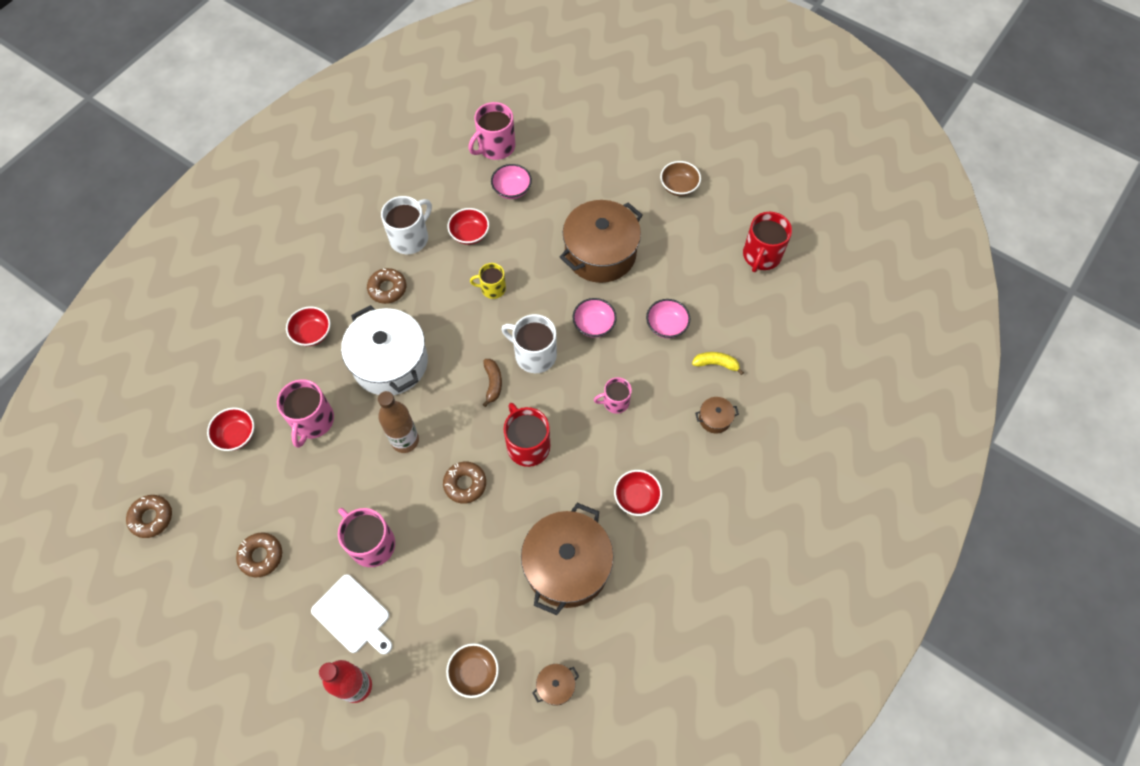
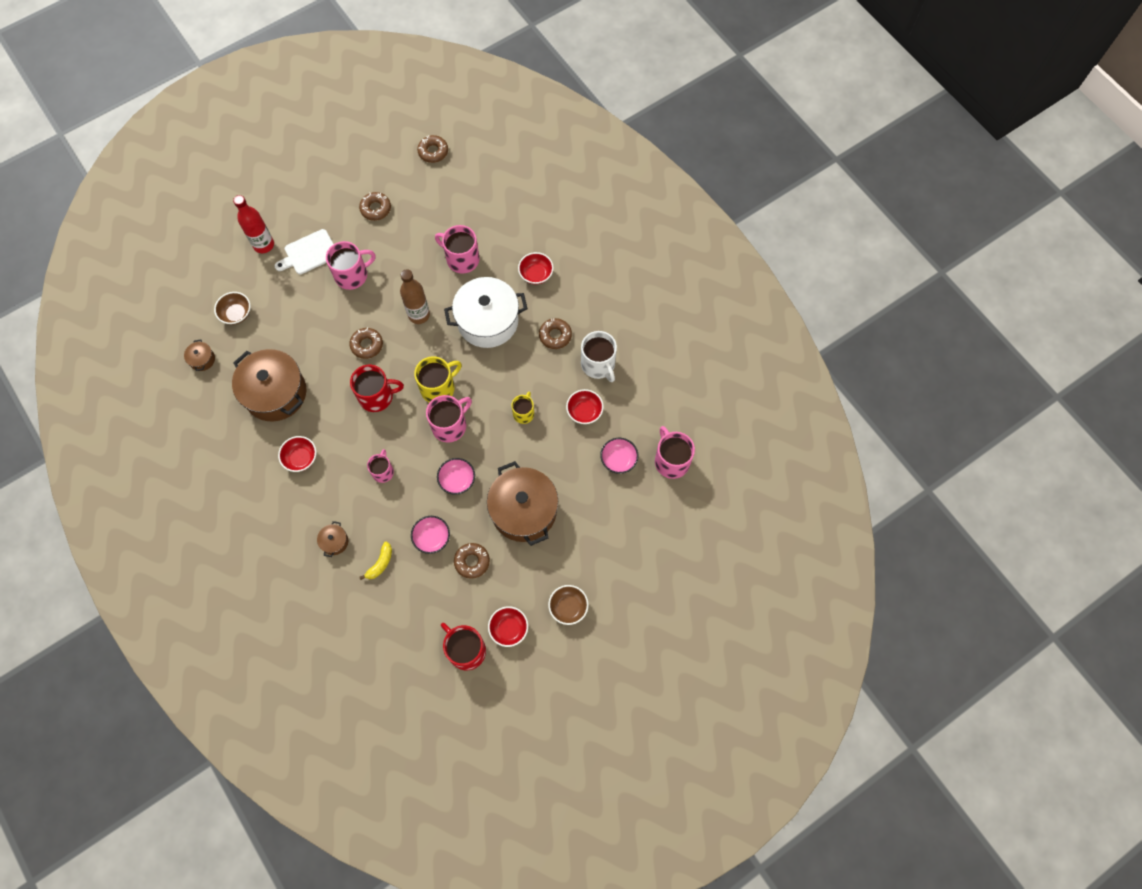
camera: 110 degrees right, 5 degrees up
(236, 435) = (472, 210): red bowl -> red bowl (509, 628)
(493, 383) = (438, 388): brown banana -> yellow mug
(534, 355) = (450, 425): white mug -> pink mug
(673, 280) = (472, 561): none -> brown donut

